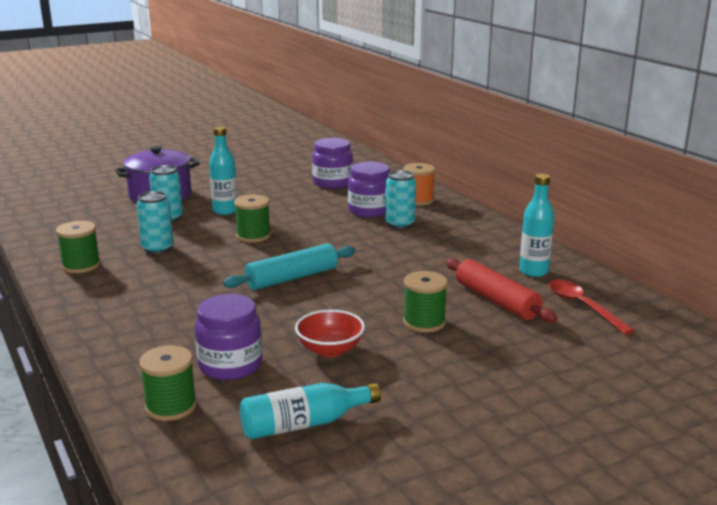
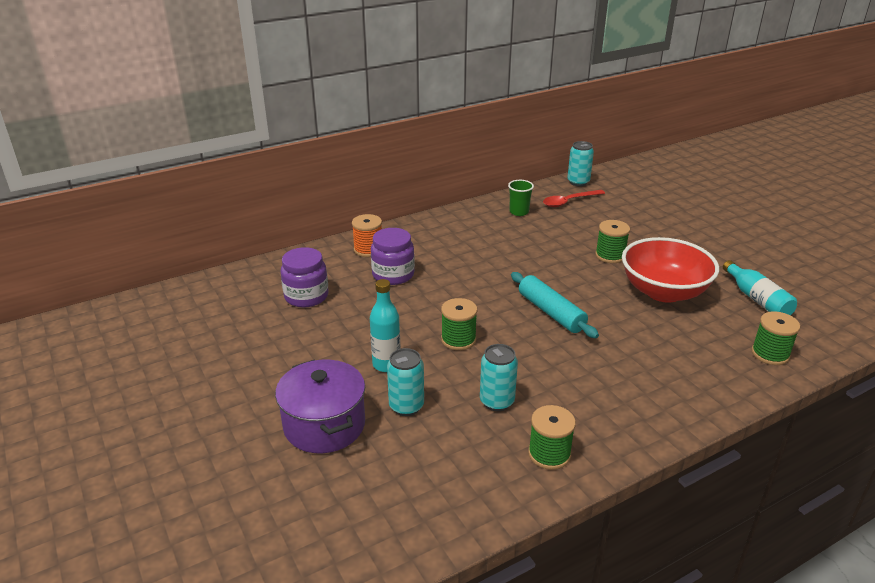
camera: 90 degrees left, 10 degrees up
(230, 365) = (704, 333): purple jar -> none
(330, 350) = (663, 292): red bowl -> red bowl, size x1.88
(400, 224) = (428, 260): turquoise can -> turquoise can (578, 182)
(496, 300) = (569, 228): red rolling pin -> none
(533, 271) = (519, 212): turquoise bottle -> green cup

